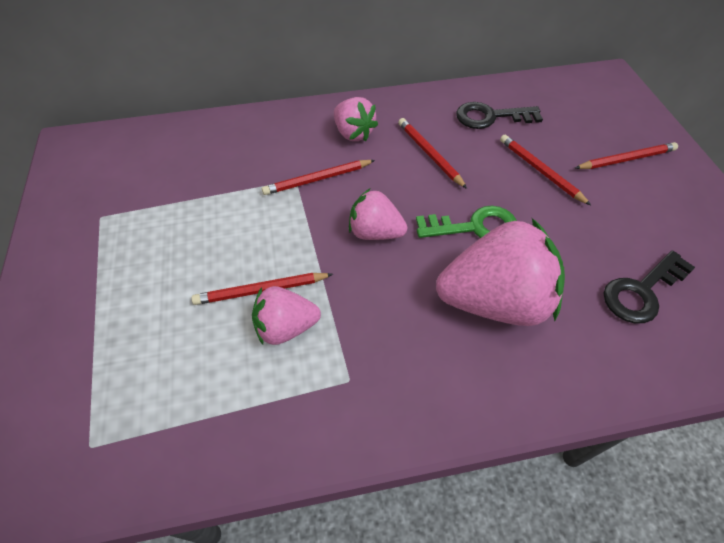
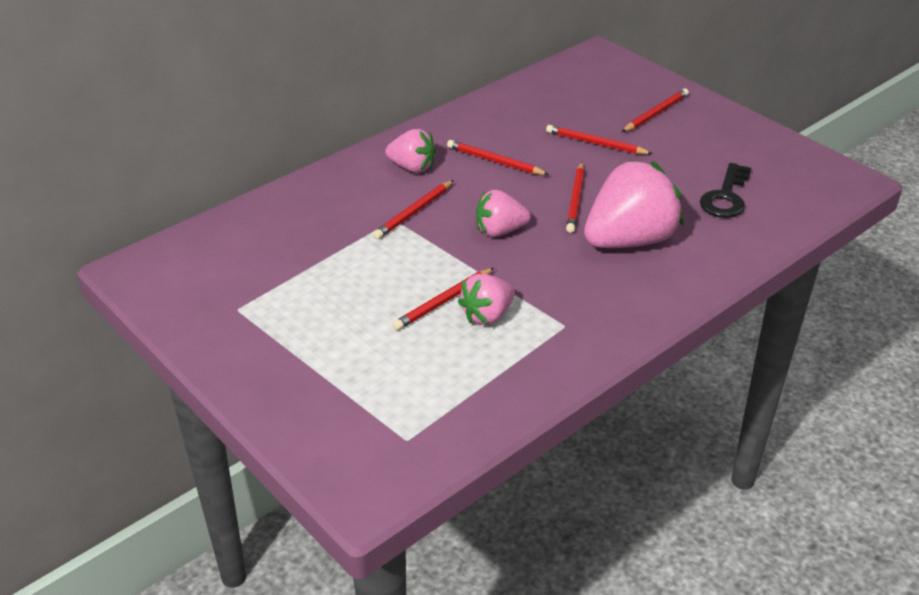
camera: 30 degrees left, 15 degrees down
(474, 227) = (575, 200): green key -> red pencil
(491, 117) = (523, 116): black key -> none

